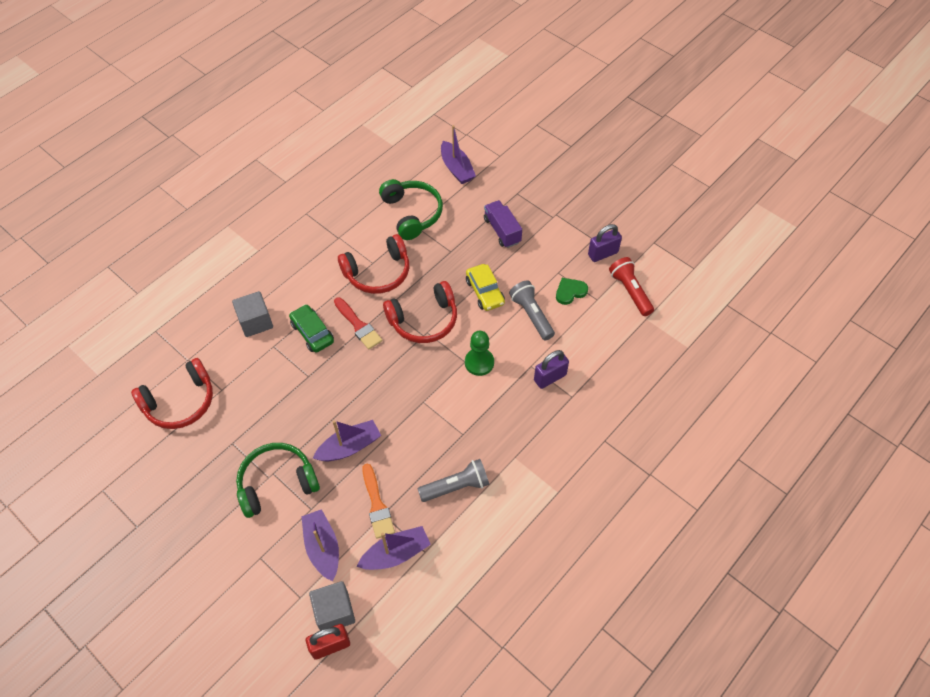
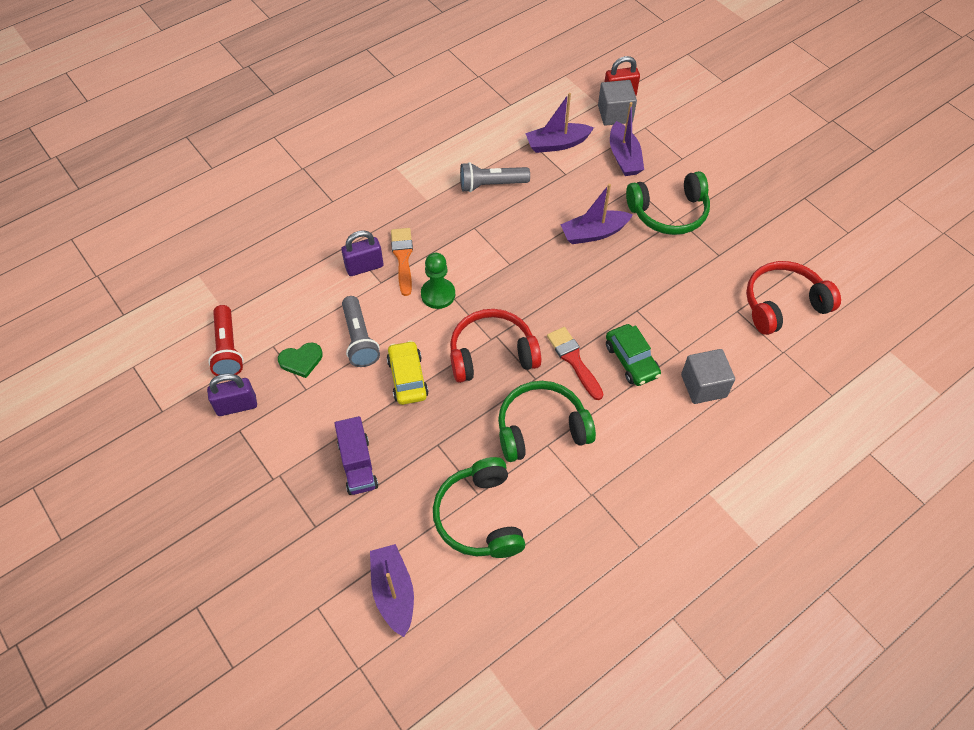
camera: 170 degrees left, 0 degrees up
(377, 505) = (570, 181): orange brush -> orange brush (403, 258)
(378, 272) = (541, 428): red headphones -> green headphones

